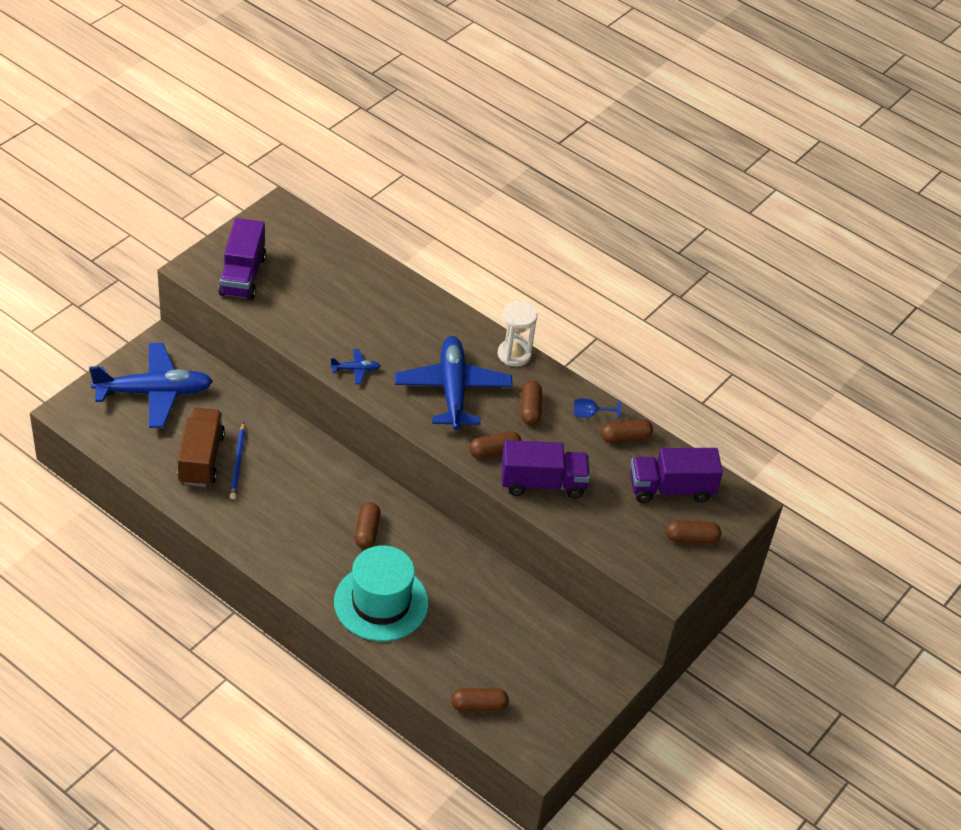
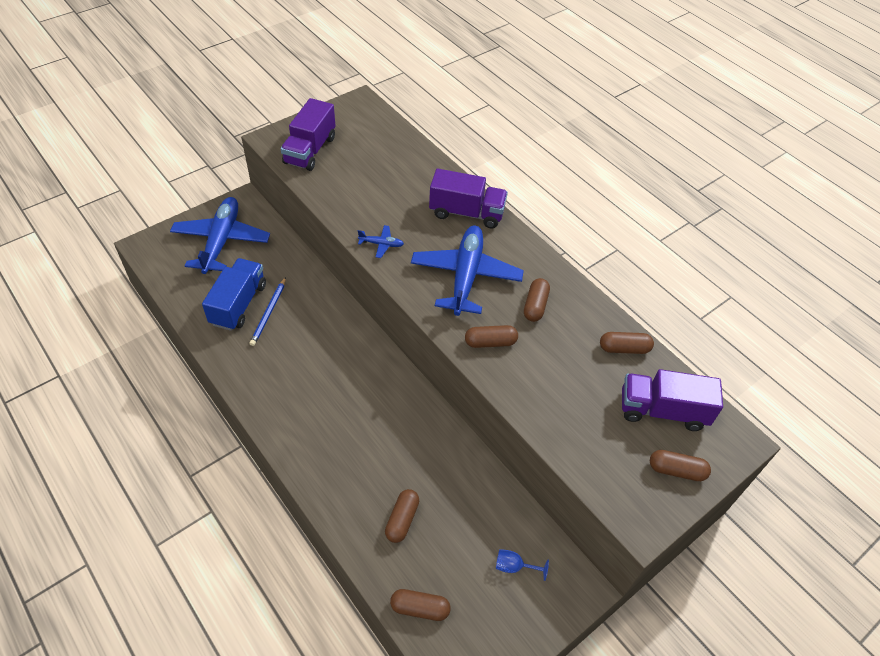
camera: 15 degrees right, 5 degrees up
(154, 392) = (221, 241): blue plane -> blue plane turned 90 degrees counterclockwise
(201, 459) = (238, 304): brown truck -> blue truck
(367, 531) = (362, 396): brown capsule -> brown capsule (402, 520)
(381, 602) = (354, 472): turquoise hat -> none
(514, 354) = (532, 251): white hourglass -> none
(542, 483) = (531, 383): purple truck -> purple truck (466, 213)
(590, 414) = (593, 319): blue goblet -> blue goblet (514, 566)

